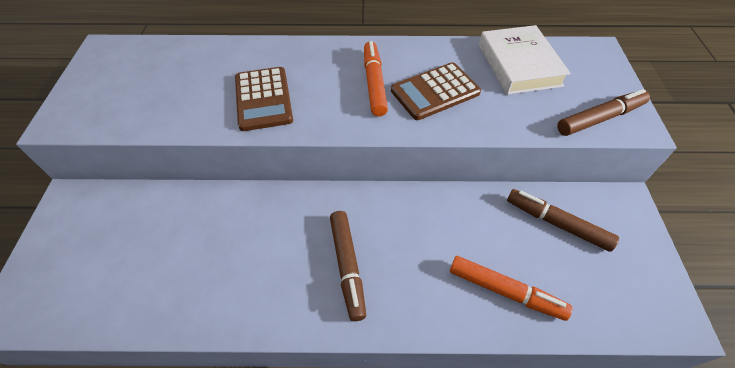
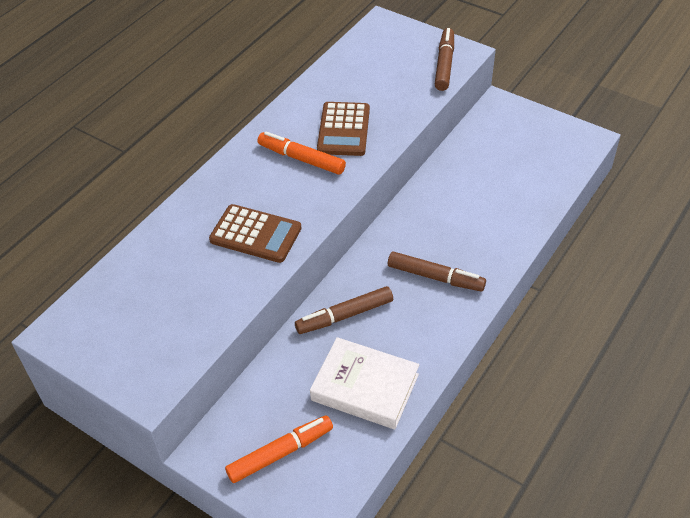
camera: 55 degrees left, 5 degrees down
(505, 291) = (516, 203): orange marker -> orange marker (280, 453)
(519, 65) = (358, 70): white book -> white book (365, 387)
(557, 223) = (487, 147): brown marker -> brown marker (344, 315)

